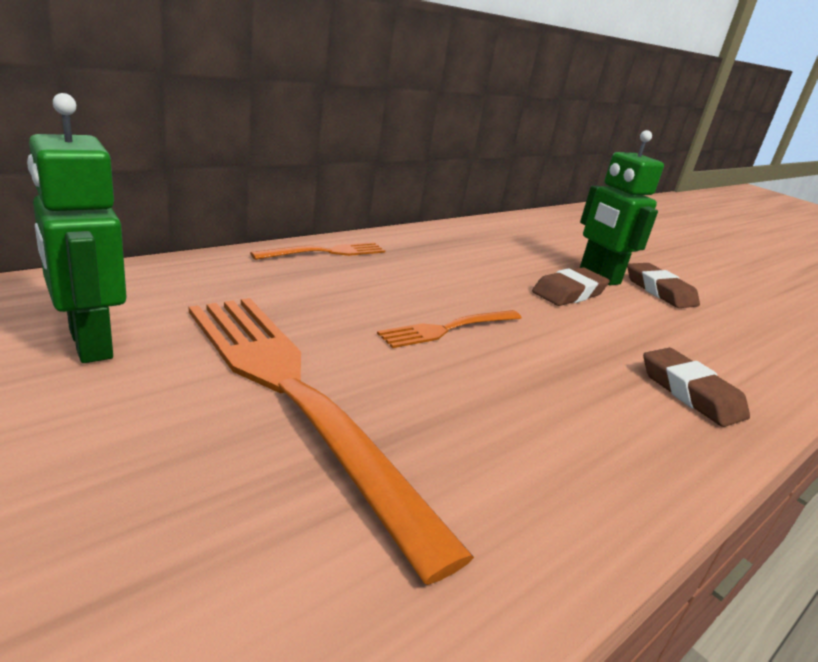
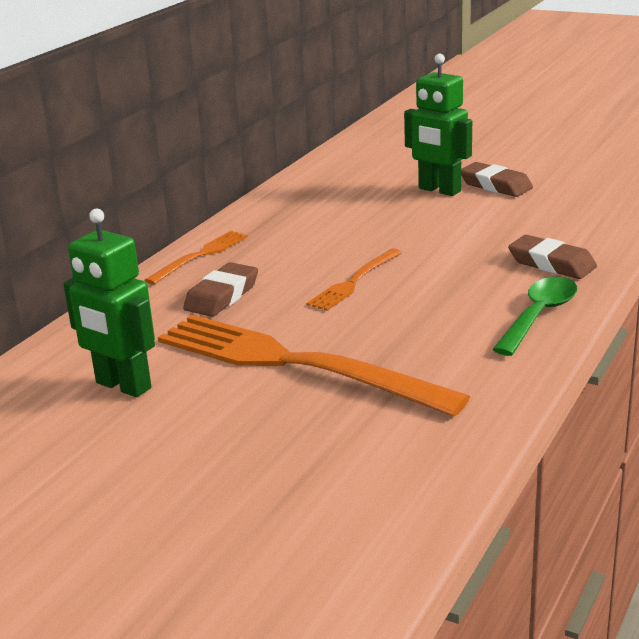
camera: 15 degrees left, 0 degrees up
(569, 293) = (424, 216): brown eraser -> brown eraser (222, 296)
(646, 457) = (539, 316): none -> green spoon

